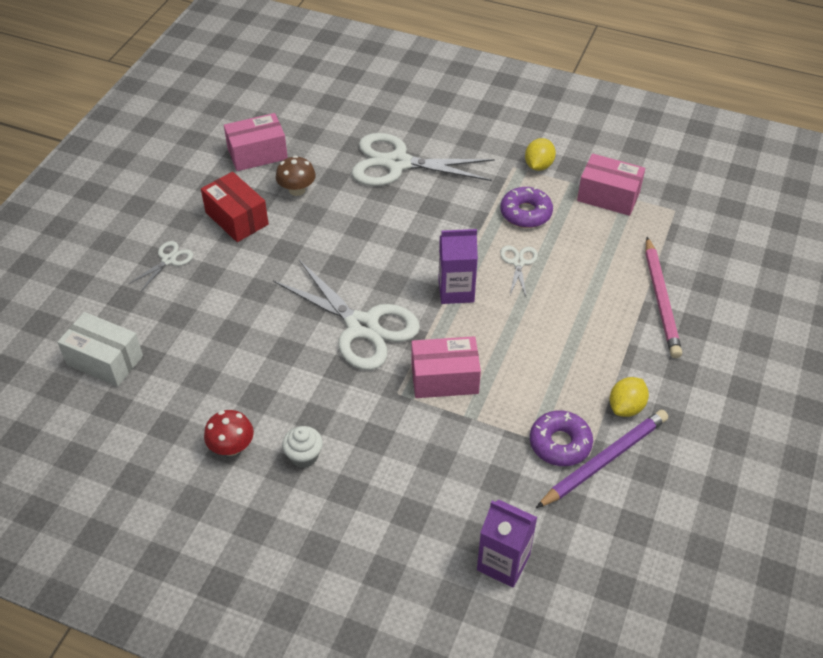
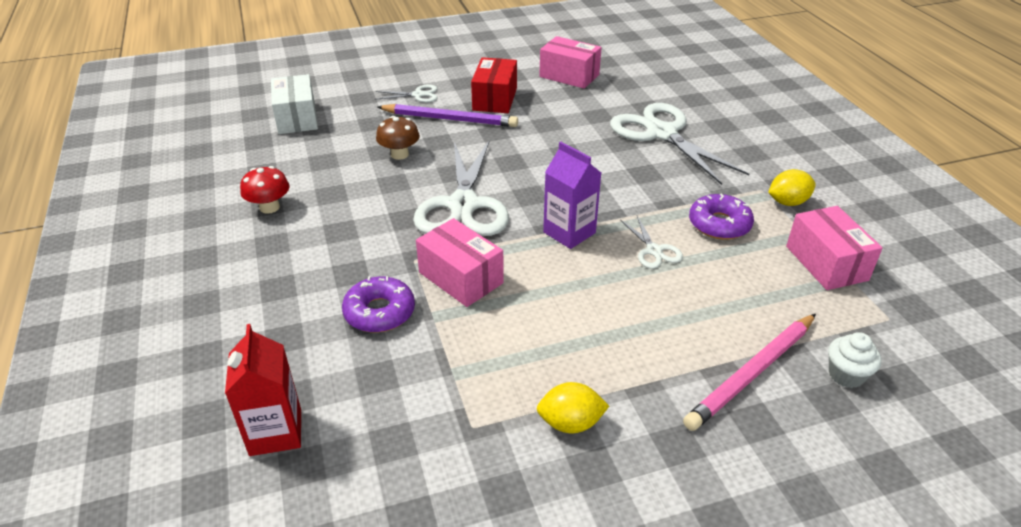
camera: 50 degrees right, 10 degrees down
(297, 190) = (560, 107): brown mushroom -> brown mushroom (399, 154)
(304, 456) = (293, 246): white cupcake -> white cupcake (846, 375)
(503, 562) = (275, 432): purple carton -> red carton
(518, 263) = (654, 250): white scissors -> white scissors turned 105 degrees clockwise
(560, 443) = (466, 396): purple donut -> purple donut (379, 312)
(604, 460) = (479, 443): purple pencil -> purple pencil (449, 119)

